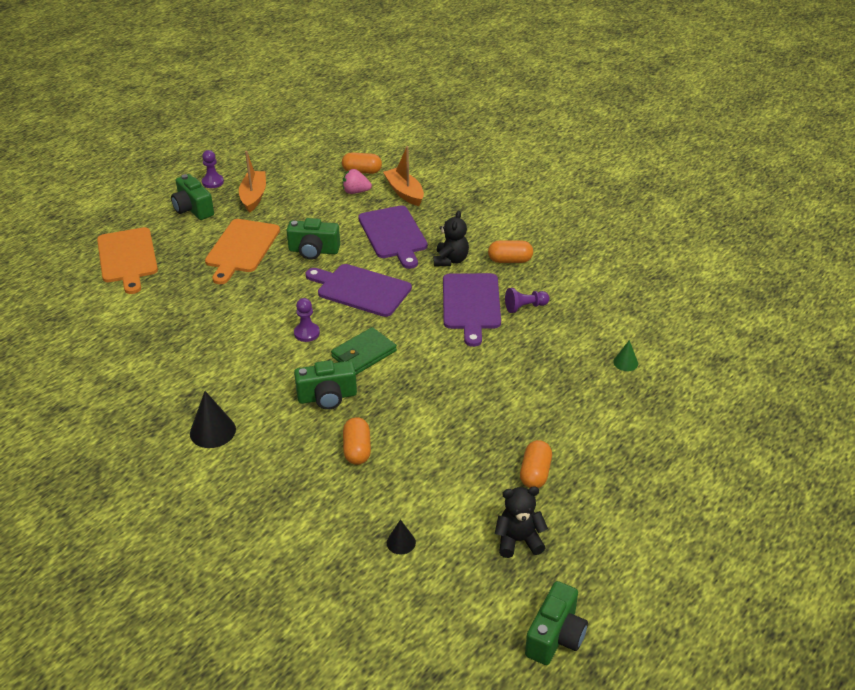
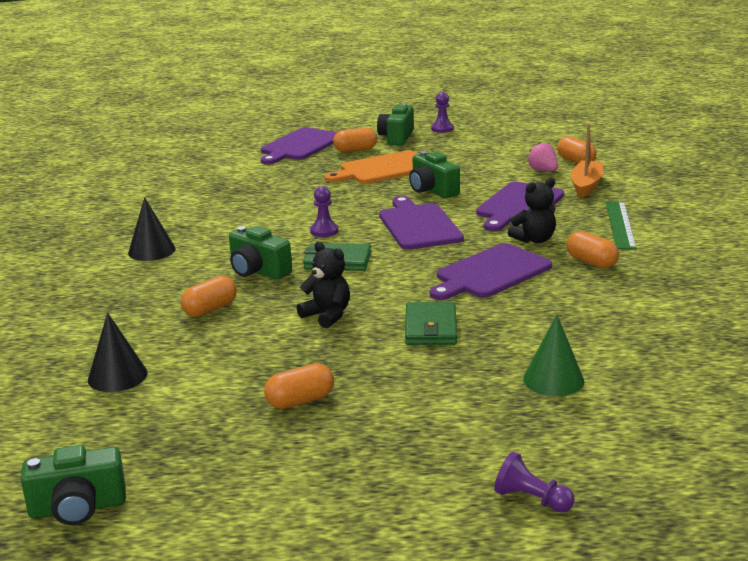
camera: 50 degrees right, 15 degrees down
(128, 258) = (300, 146): orange cutting board -> purple cutting board
(183, 239) = (355, 150): none -> orange capsule
(253, 196) = (455, 146): orange boat -> none
(401, 542) = (117, 376): black cone -> black cone, size x1.73
(477, 218) = (620, 224): none -> green ruler
(510, 370) = (431, 328): none -> green wallet
(518, 540) = (191, 431): black teddy bear -> black teddy bear (327, 315)
(525, 307) = (537, 296): purple pawn -> purple pawn (531, 499)
(625, 362) = (553, 380): green cone -> green cone, size x1.73

